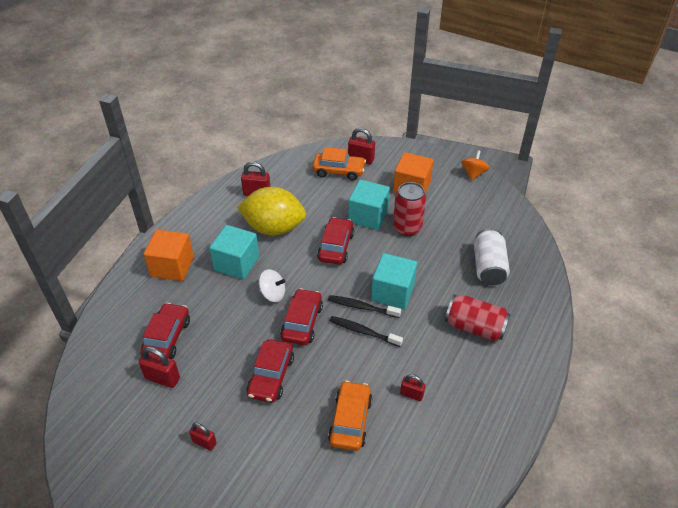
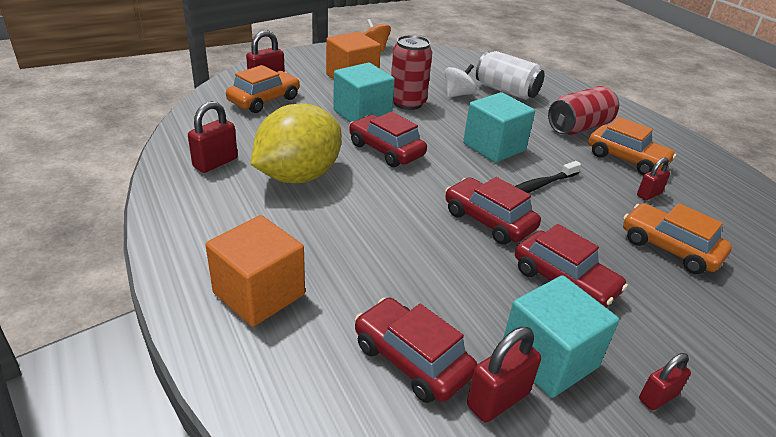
camera: 60 degrees left, 10 degrees down
(236, 263) = (327, 230): turquoise cube -> turquoise cube (548, 358)
(273, 294) = (418, 223): white spinning top -> white spinning top (458, 94)
(362, 307) = (499, 172): black toothbrush -> none
(453, 369) = (626, 159): none -> orange car

